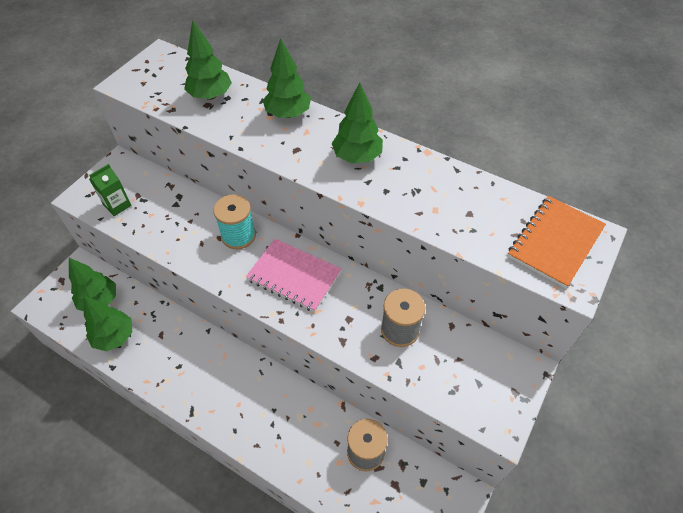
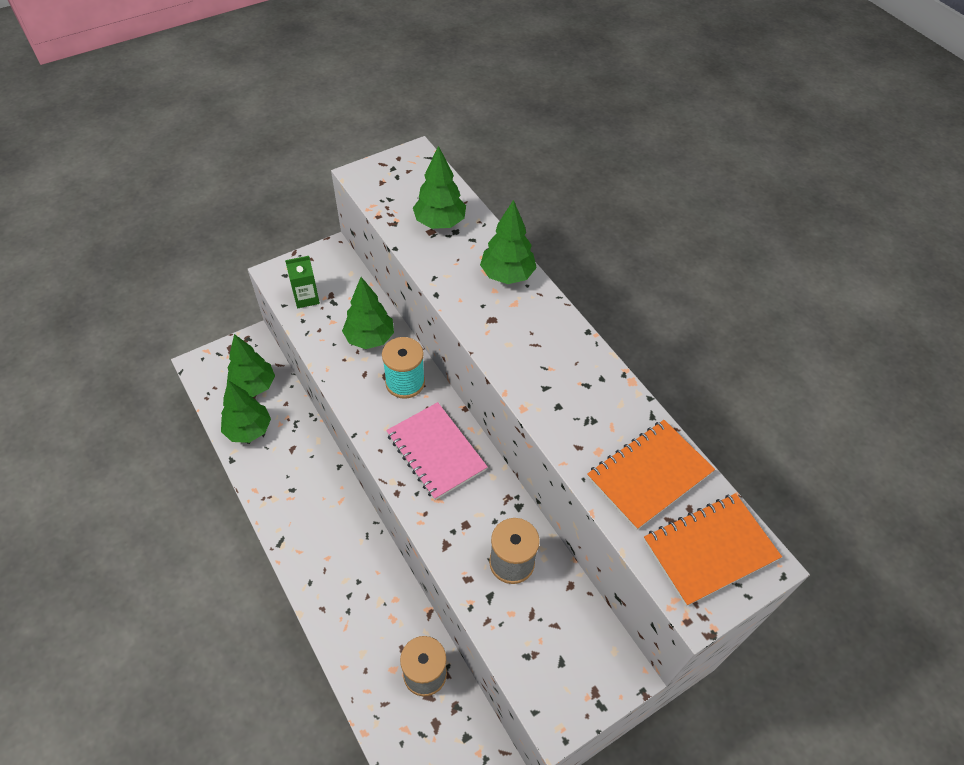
camera: 25 degrees right, 0 degrees up
(357, 156) = (551, 354): green tree -> green tree (370, 338)
(481, 210) = (649, 475): none -> orange notebook

